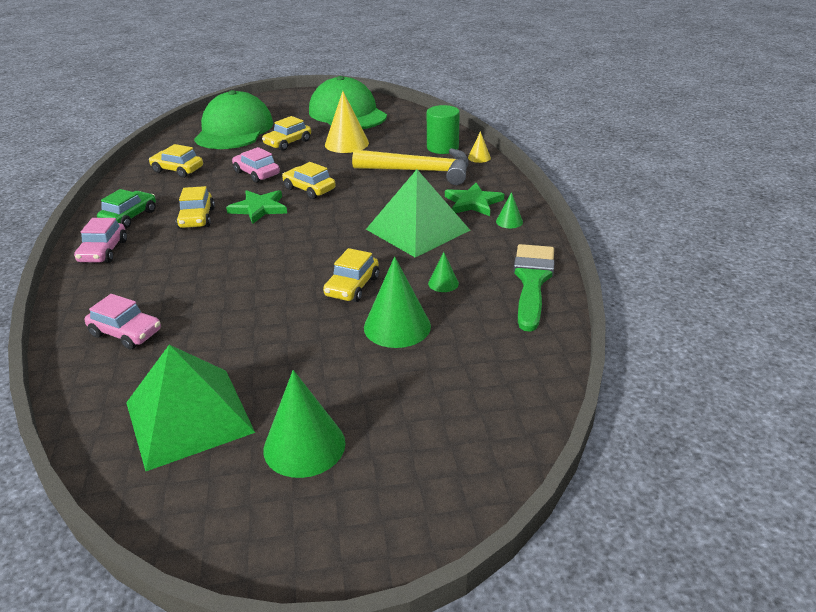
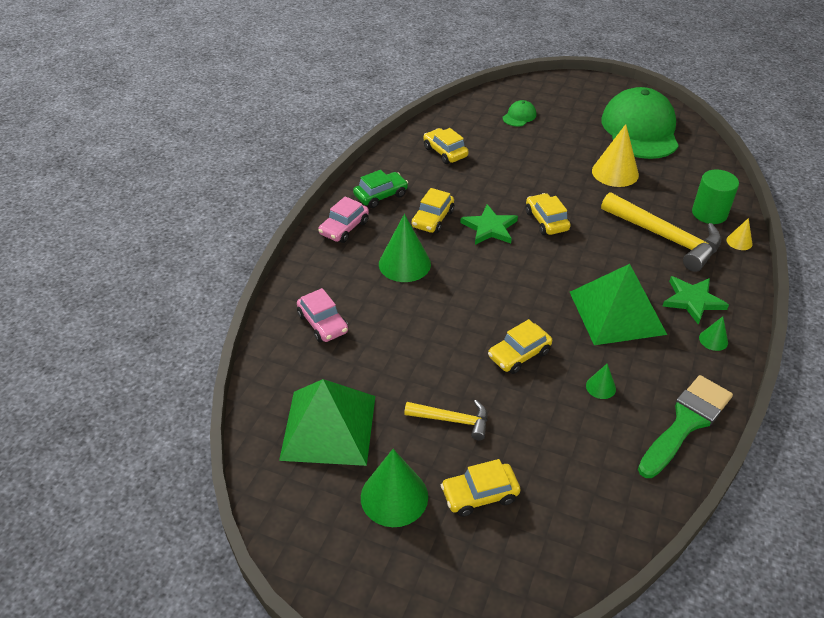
camera: 30 degrees right, 10 degrees up
(234, 130) = (519, 116): green cap -> green cap, size x0.40
(256, 173) = (510, 182): pink car -> none
(288, 143) = (559, 151): yellow car -> yellow car (479, 495)
(322, 359) = (452, 420): none -> yellow hammer
(397, 326) = (531, 416): green cone -> green cone (404, 264)

